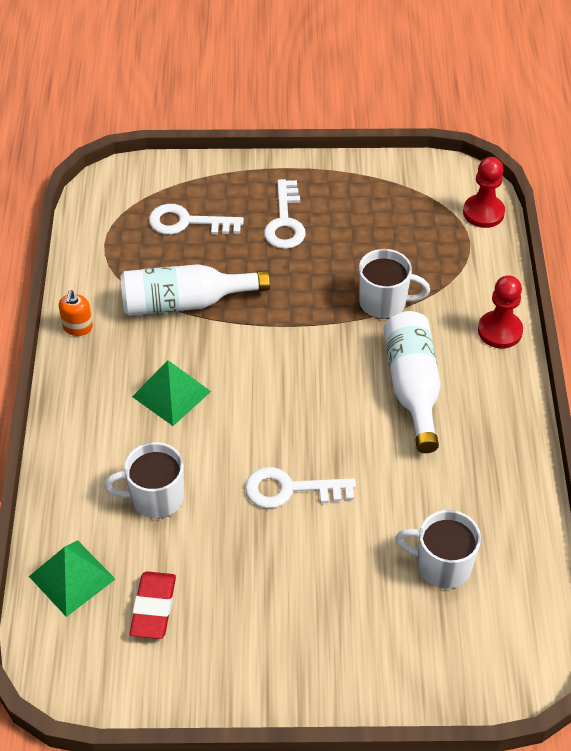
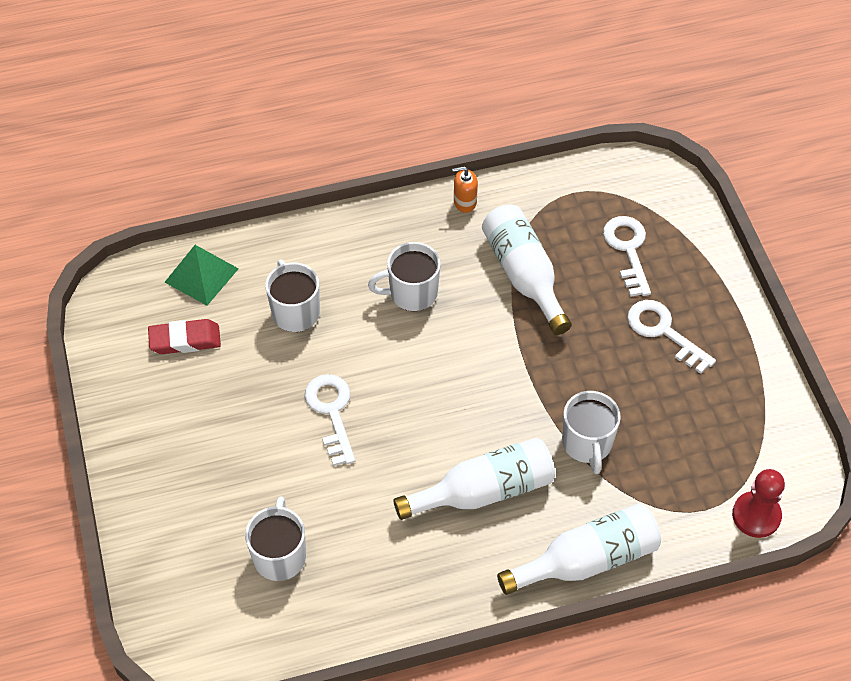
camera: 75 degrees right, 5 degrees up
(171, 394) = (412, 293): green pyramid -> white mug
(285, 222) = (663, 332): white key -> white key turned 60 degrees clockwise
(500, 331) = (587, 560): red pawn -> white bottle

